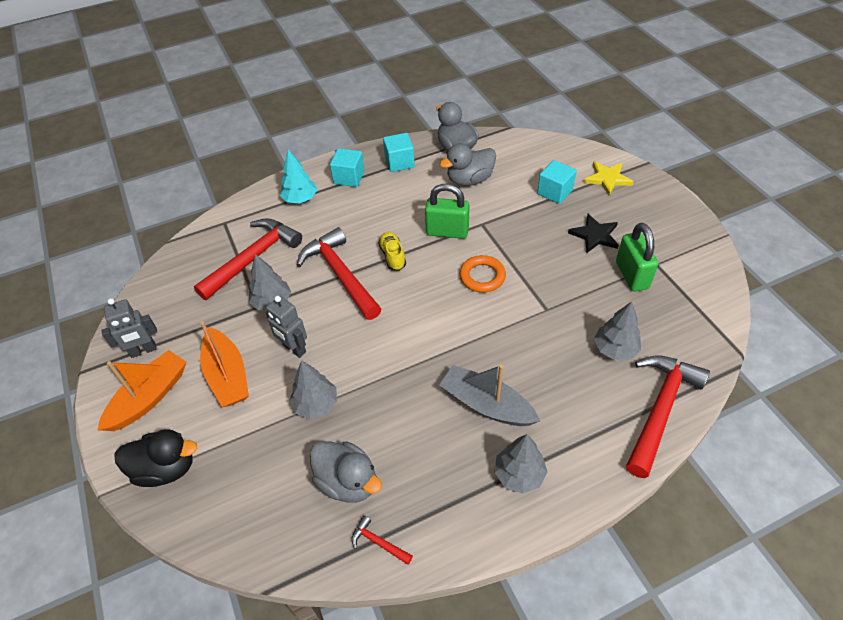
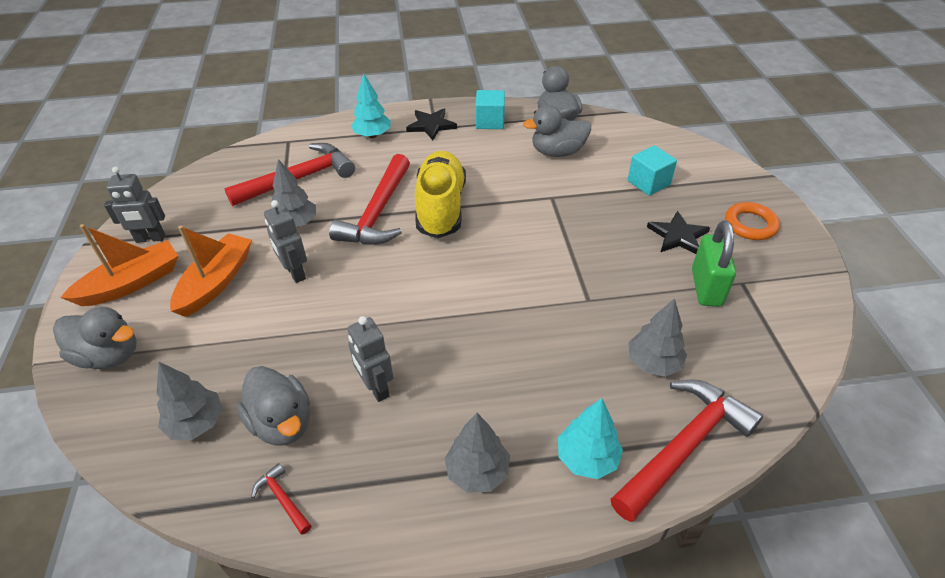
camera: 15 degrees right, 5 degrees down
(166, 468) = (109, 355): black duck -> grey duck
(227, 375) = (216, 282): orange boat -> orange boat turned 150 degrees counterclockwise
(316, 404) = (289, 333): grey tree -> grey tree (196, 423)
(340, 274) = (378, 213): red hammer -> red hammer turned 150 degrees counterclockwise
(349, 177) = (431, 125): turquoise cube -> black star
(392, 256) = (441, 207): yellow shoe -> yellow shoe, size x2.07
(410, 430) = (376, 388): none -> grey robot
(447, 232) = (510, 197): green padlock -> none
(482, 276) = (529, 249): orange ring -> orange ring (750, 225)
(486, 404) = (473, 383): grey boat -> none
(595, 439) = (587, 458): none -> turquoise tree
(607, 179) = (716, 182): yellow star -> none

